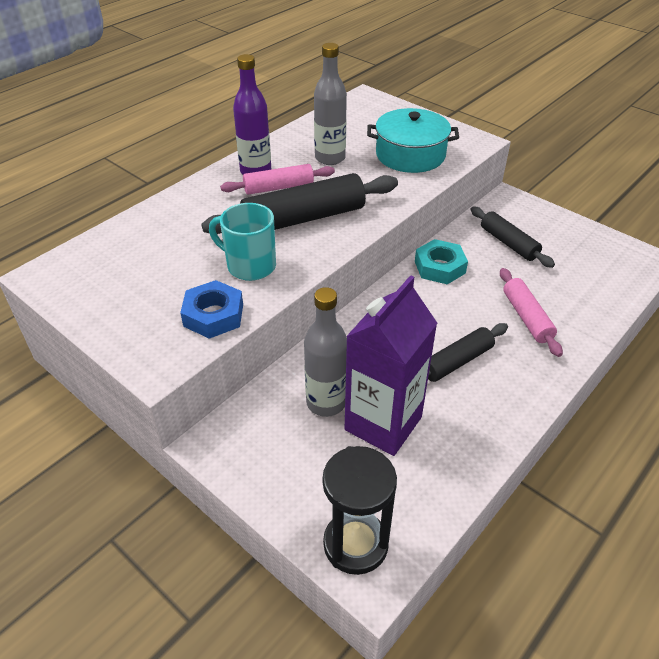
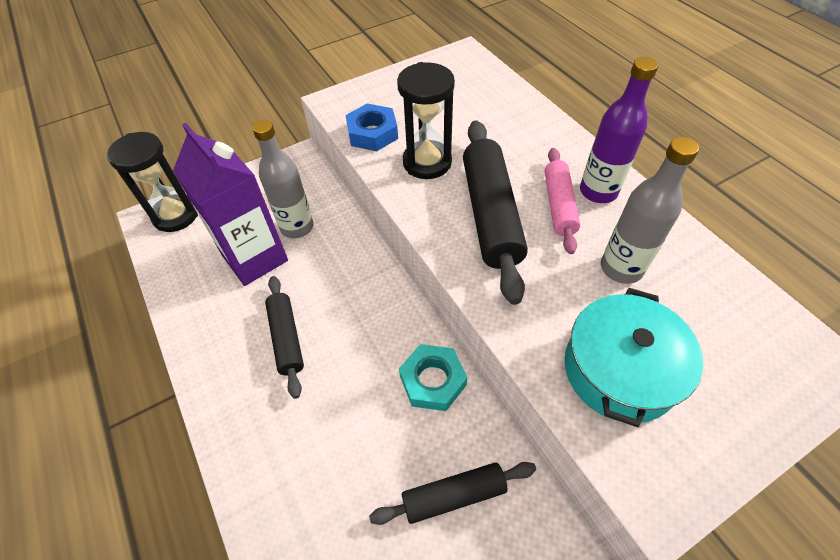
camera: 110 degrees right, 10 degrees up
(249, 266) = (427, 162): turquoise mug -> black hourglass
(526, 317) = (310, 441): pink rolling pin -> none

